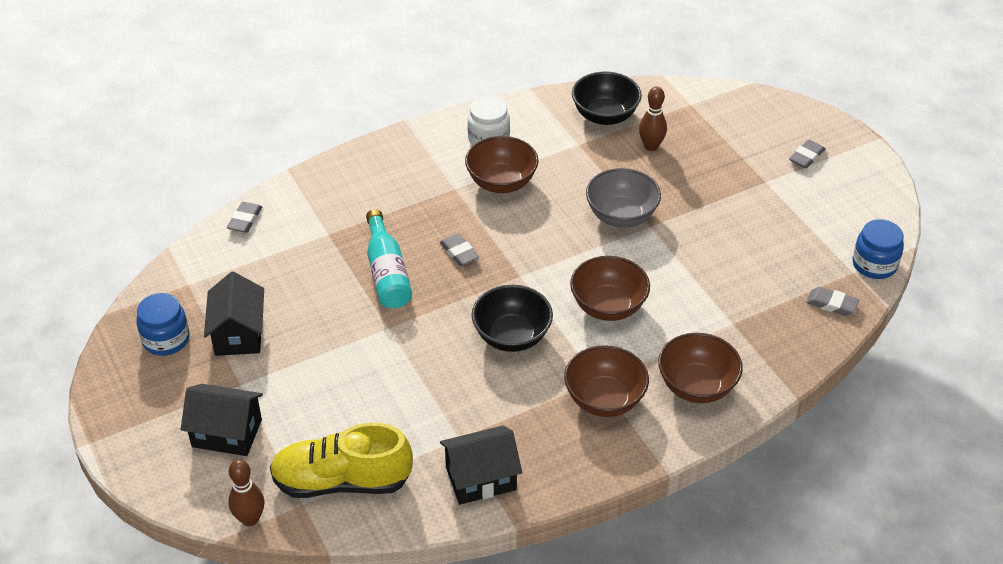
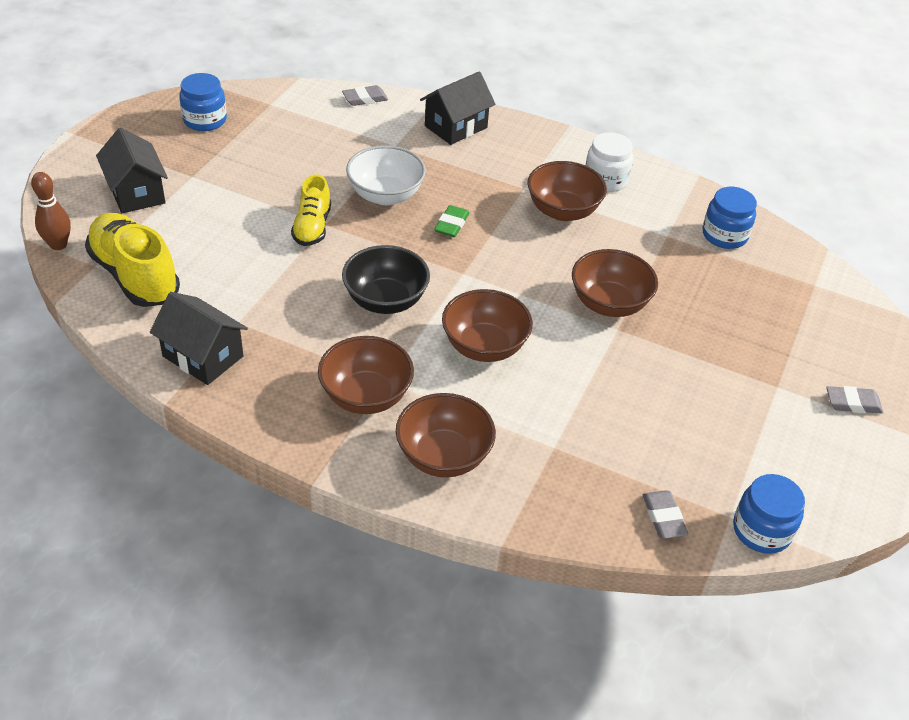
camera: 50 degrees right, 0 degrees up
(238, 334) = (243, 151): black house -> black house (456, 127)
(384, 337) = (312, 227): none -> yellow shoe
(387, 273) = (385, 195): turquoise bottle -> white bowl
(459, 252) = (452, 224): grey eraser -> green eraser
(605, 116) = (724, 235): black bowl -> blue jar
(621, 216) = (609, 304): grey bowl -> brown bowl
(651, 146) = (723, 283): brown bowling pin -> none

